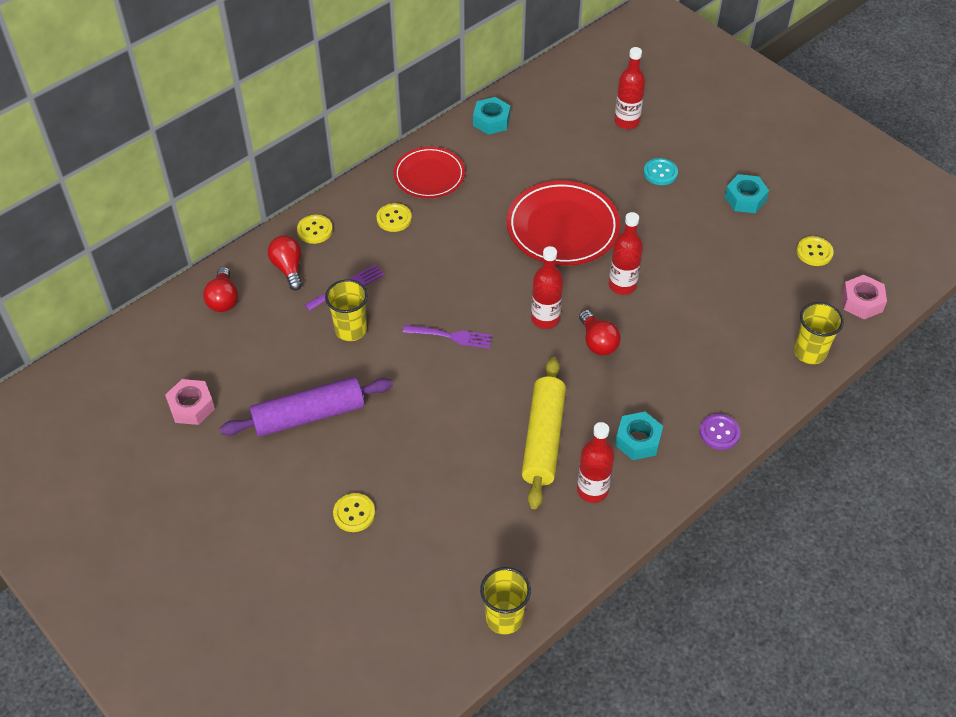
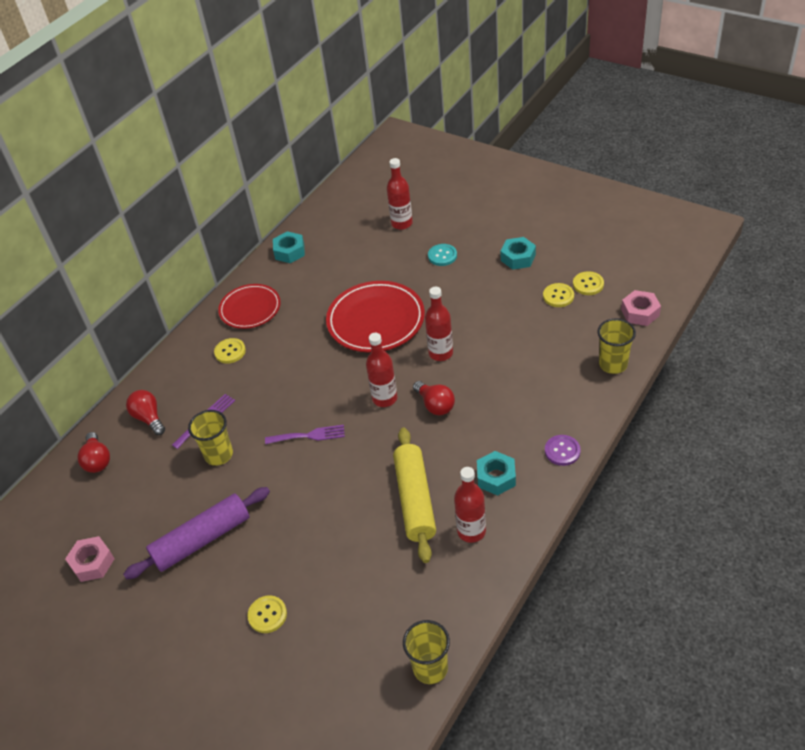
camera: 10 degrees left, 5 degrees down
(315, 230) = (163, 380): yellow button -> yellow button (558, 296)

